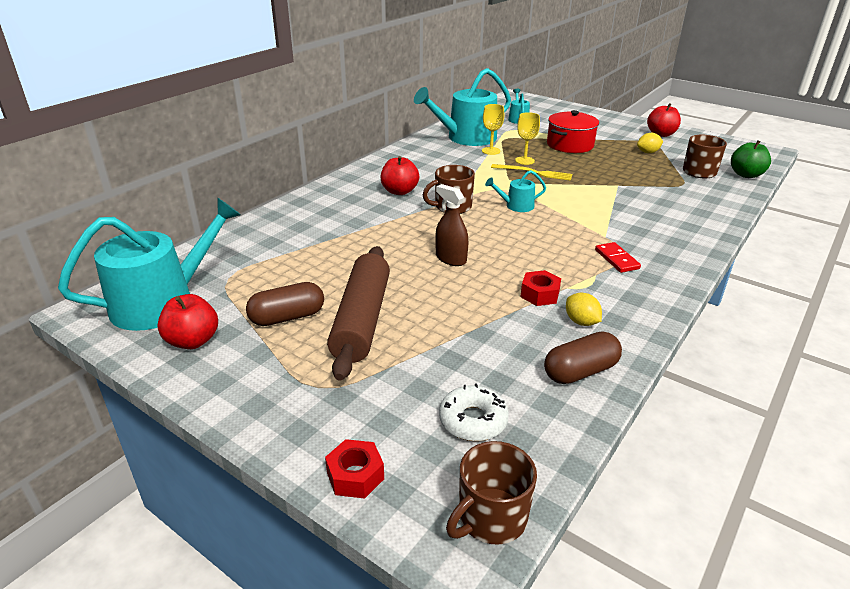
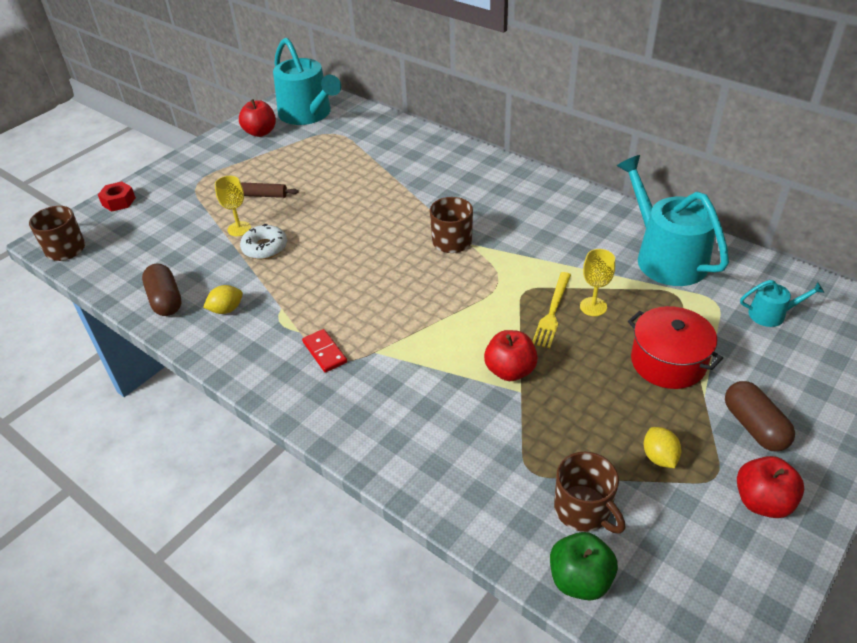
camera: 95 degrees right, 10 degrees up
(287, 317) = (276, 163): brown capsule -> brown capsule (754, 426)
(362, 320) = (264, 195): brown rolling pin -> brown rolling pin, size x0.45
(399, 191) = (488, 205): red apple -> red apple (510, 371)
(450, 259) = (344, 238): brown spray bottle -> none
(473, 420) = (140, 245): white donut -> white donut (265, 248)
(491, 151) = (622, 277): yellow goblet -> yellow goblet (239, 229)
(516, 206) = (454, 288): turquoise watering can -> none
(539, 294) = (274, 289): red nut -> none
(616, 259) = (325, 352): red domino -> red domino turned 75 degrees clockwise

